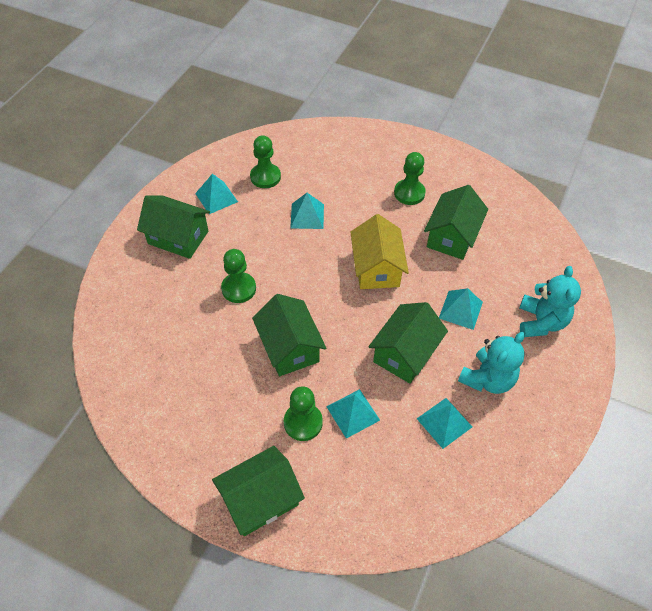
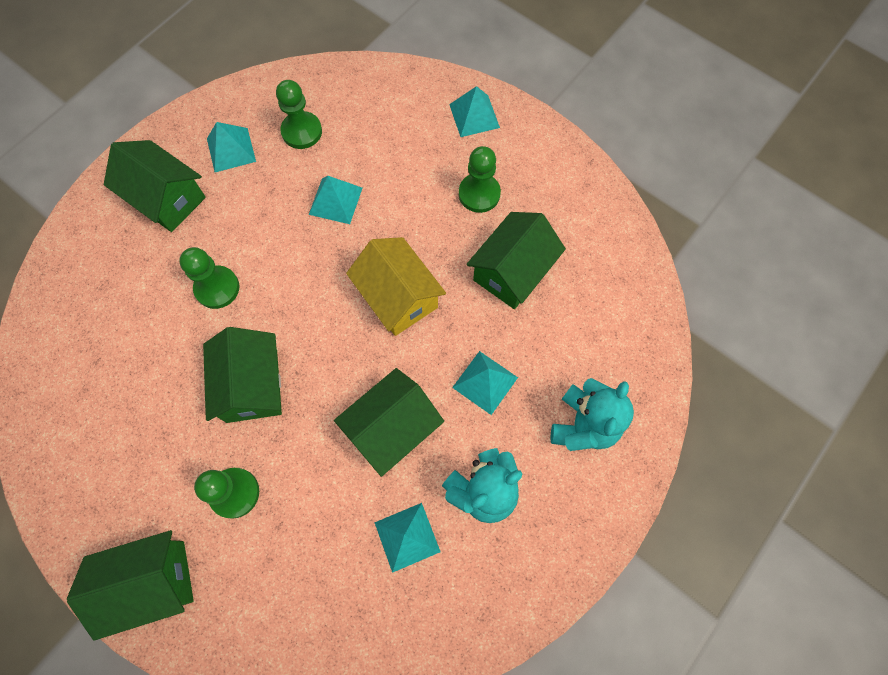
camera: 15 degrees right, 15 degrees up
(353, 413) = (299, 495): turquoise pyramid -> turquoise pyramid (474, 116)
(376, 268) = (398, 297): yellow house -> yellow house turned 45 degrees counterclockwise

